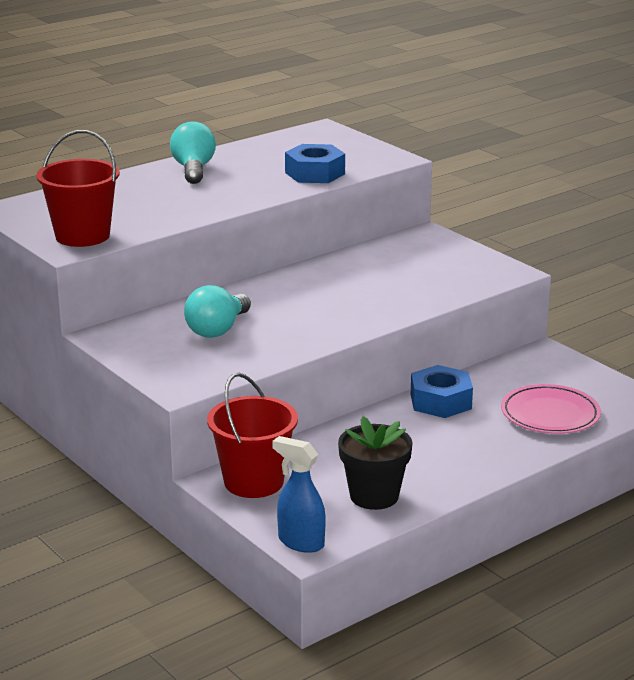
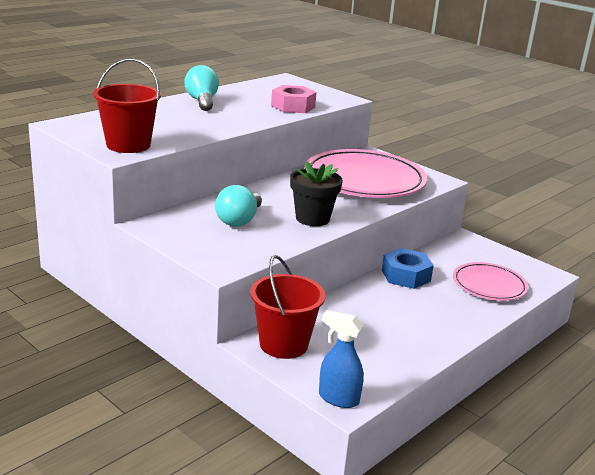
camera: 10 degrees left, 0 degrees up
(315, 173) = (293, 106): blue nut -> pink nut
(374, 496) = (383, 355): black flower pot -> black flower pot (312, 218)
(403, 274) = (364, 180): none -> pink plate

